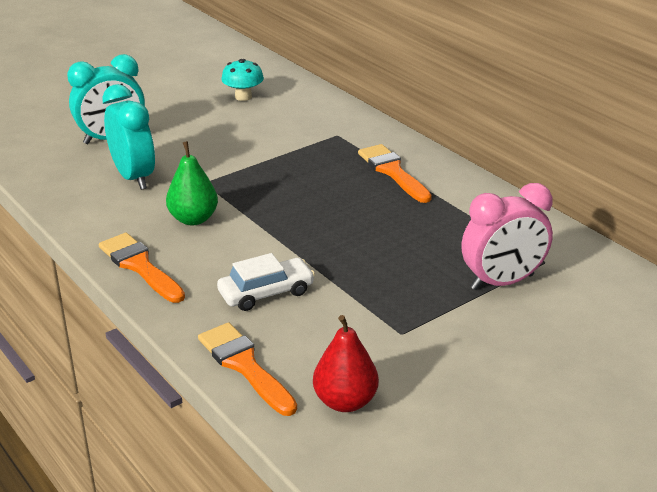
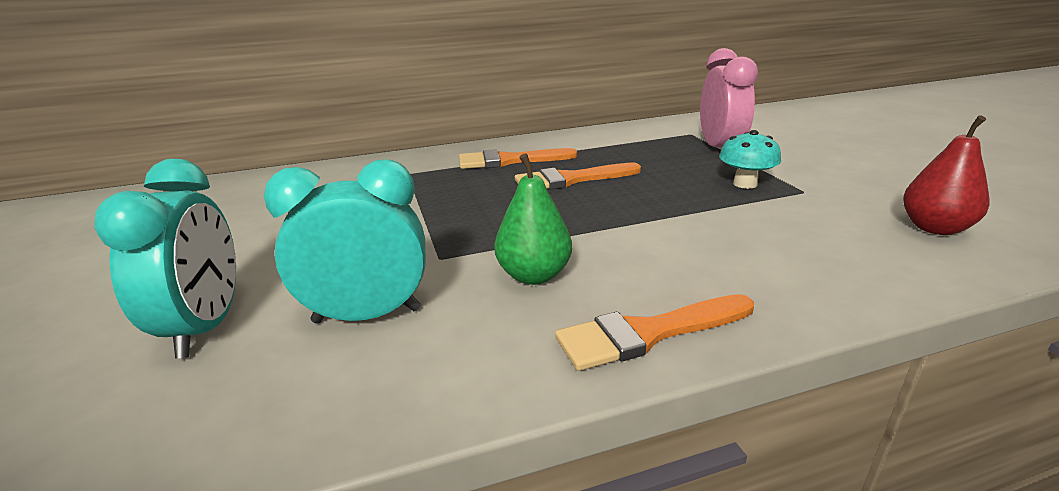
camera: 70 degrees left, 5 degrees down
(243, 97) = (241, 209): turquoise mushroom -> turquoise mushroom (745, 184)
(244, 365) = (892, 275): orange brush -> orange brush (571, 180)
(266, 292) = (730, 245): white car -> none

